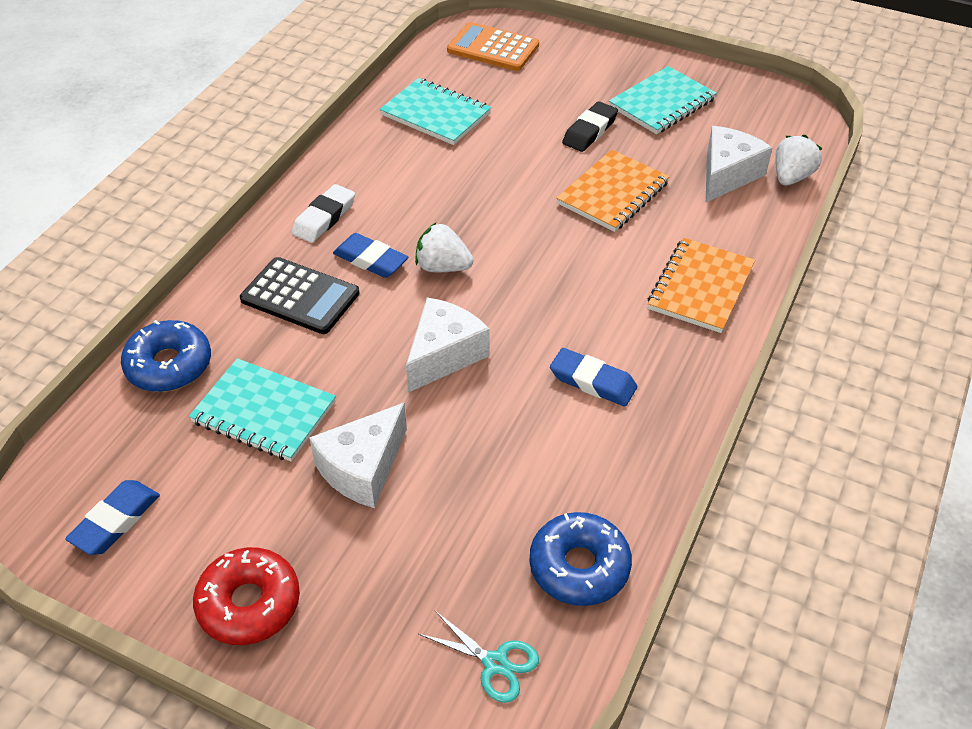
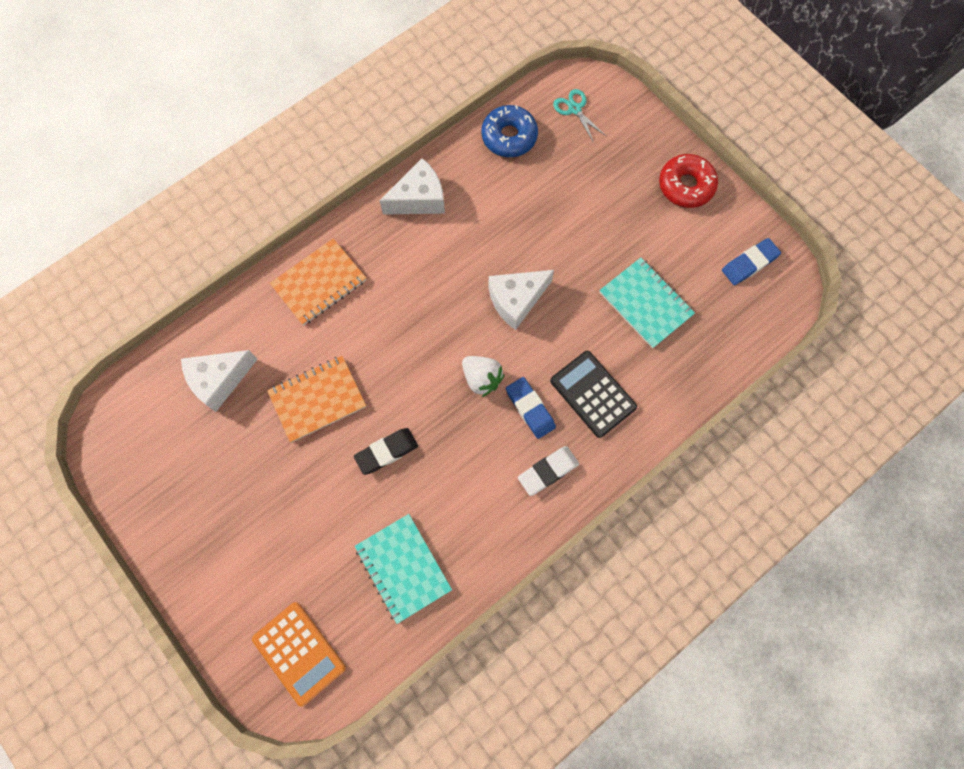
camera: 155 degrees left, 25 degrees up
(169, 365) = (698, 368): blue donut -> none
(363, 468) = (599, 239): white cheese -> white cheese (419, 199)
(589, 131) = (288, 482): black eraser -> black eraser (386, 452)
(592, 381) = (435, 241): blue eraser -> none
(662, 103) = (204, 491): turquoise notebook -> none
(791, 177) = (175, 356): white strawberry -> none

